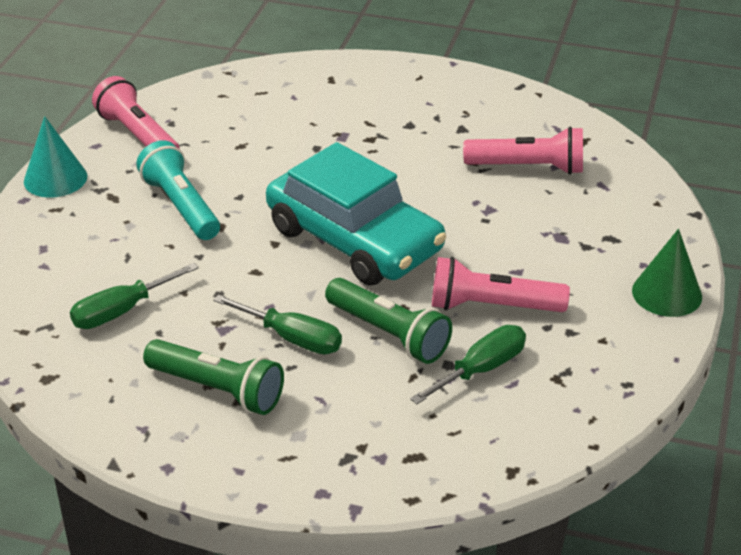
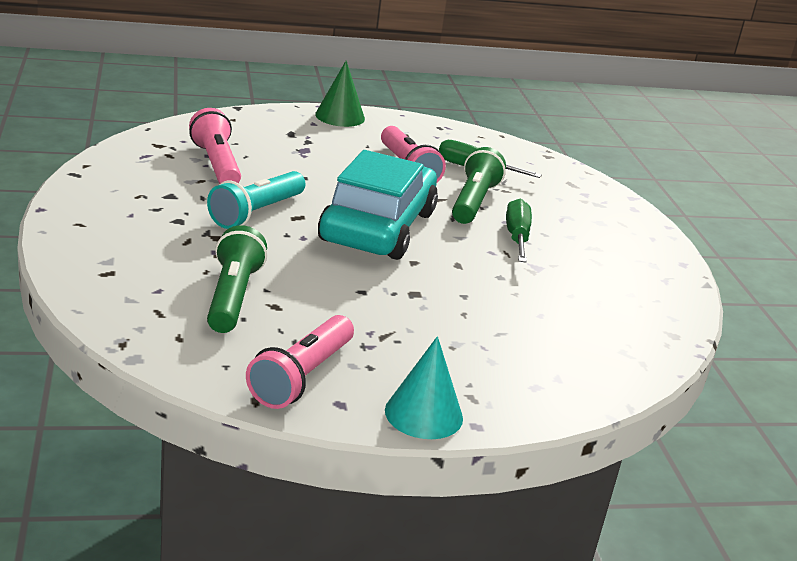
camera: 120 degrees left, 10 degrees down
(121, 311) = (568, 318): green screwdriver -> none
(181, 206) = (404, 320): turquoise flashlight -> turquoise flashlight (256, 213)
(217, 389) = (598, 258): green flashlight -> green flashlight (232, 297)

